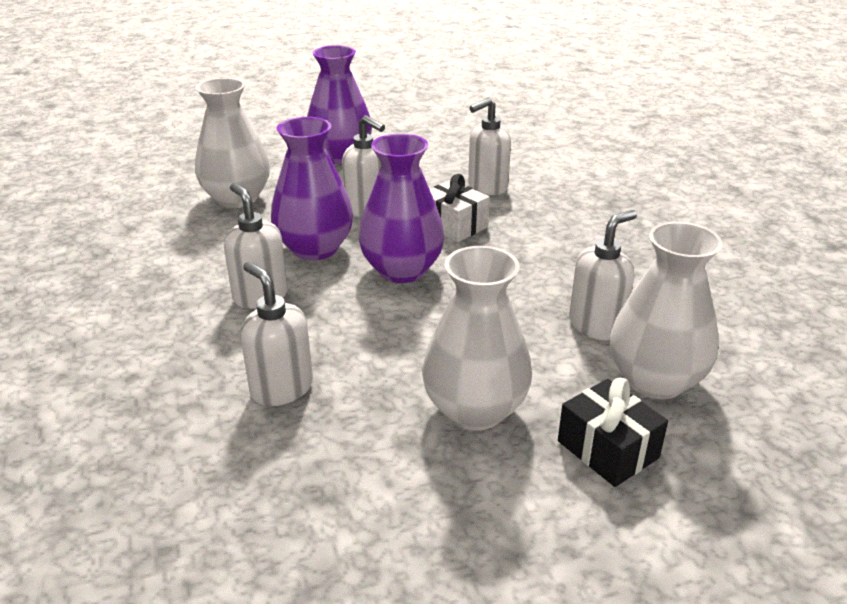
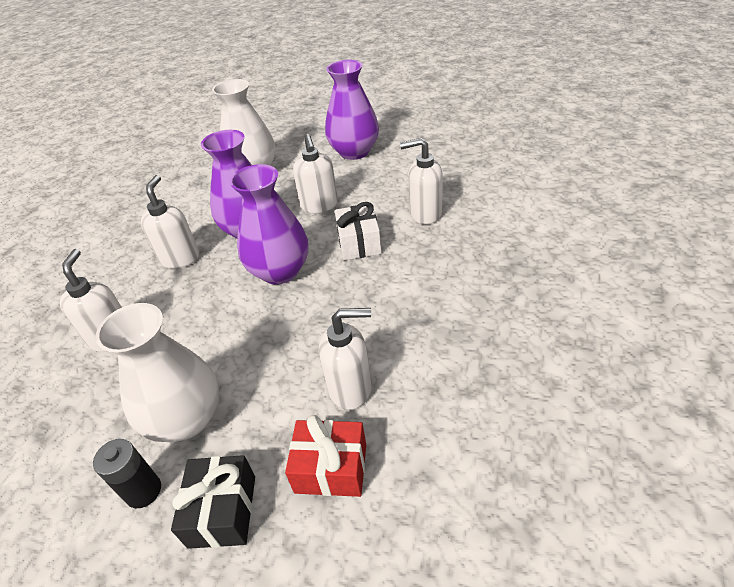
camera: 40 degrees right, 10 degrees up
(513, 476) = (143, 491): none -> black battery
(655, 380) = (331, 468): white vase -> red gift

